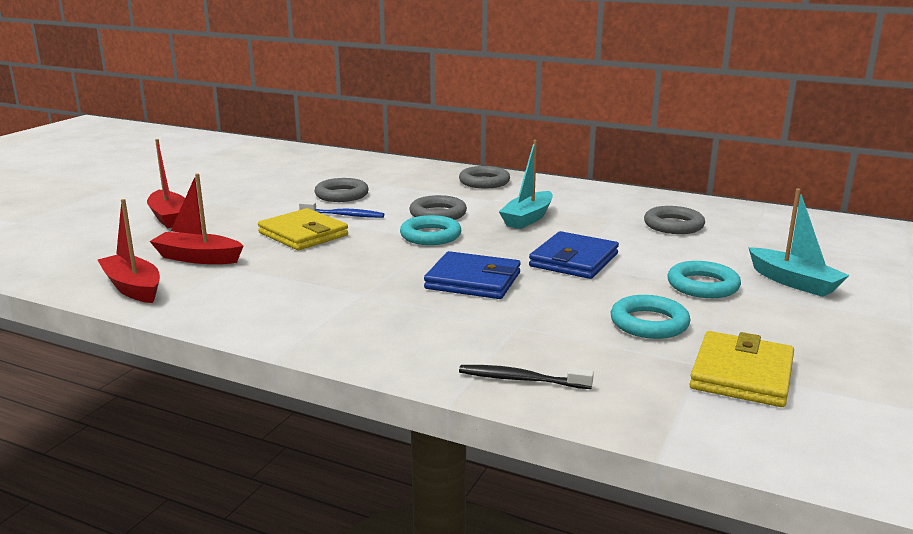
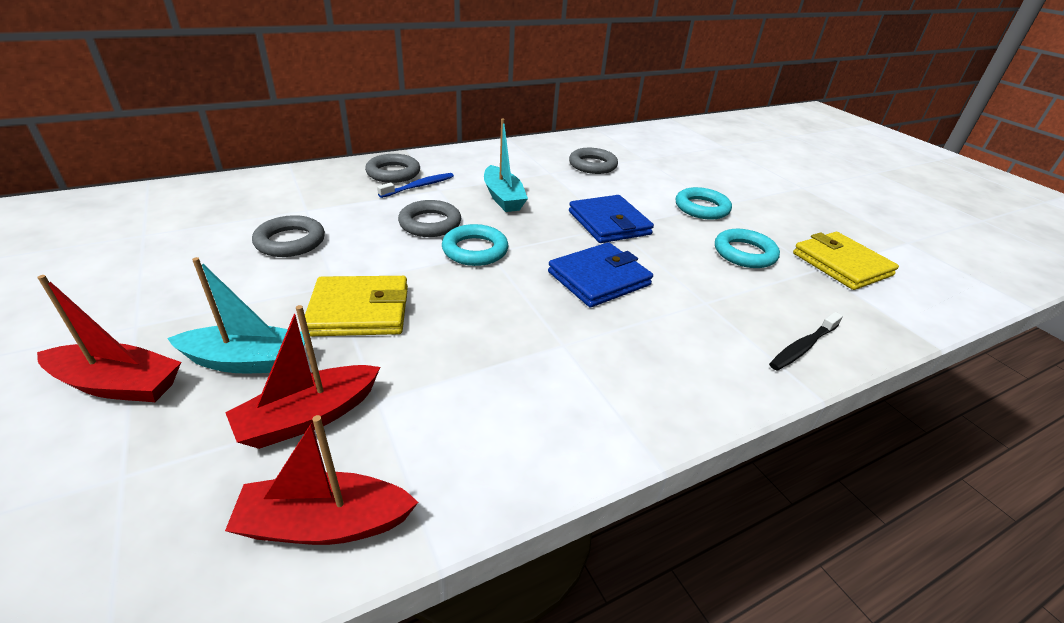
camera: 55 degrees left, 15 degrees up
(344, 215) = (349, 266): blue toothbrush -> blue toothbrush (419, 186)
(793, 282) = (723, 184): turquoise boat -> turquoise boat (248, 361)

